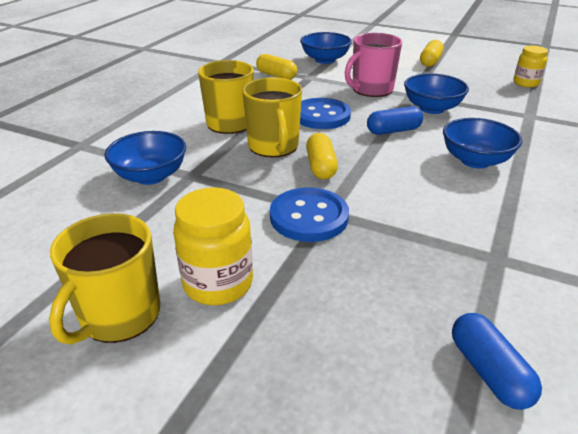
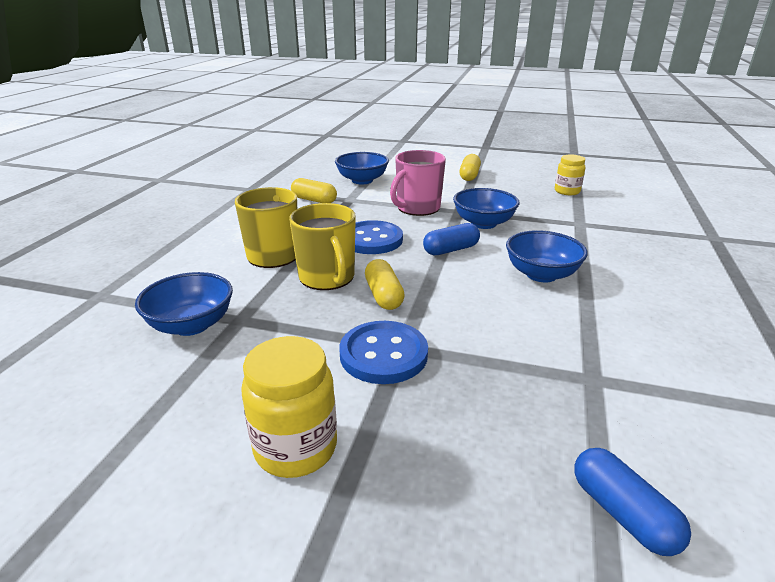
camera: 10 degrees left, 5 degrees down
(119, 315) = (180, 507): yellow mug -> none

